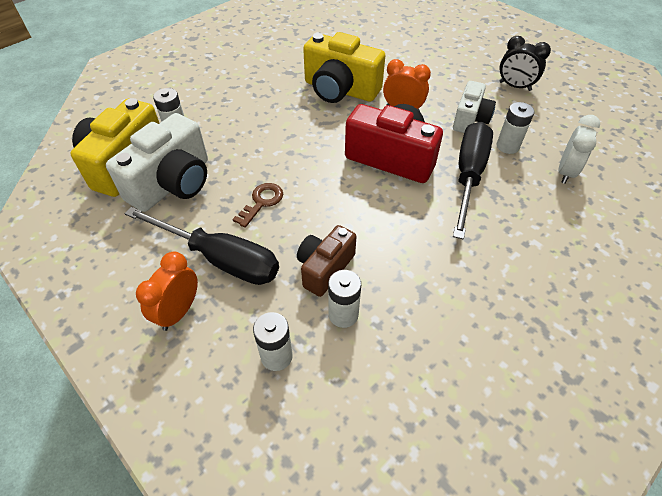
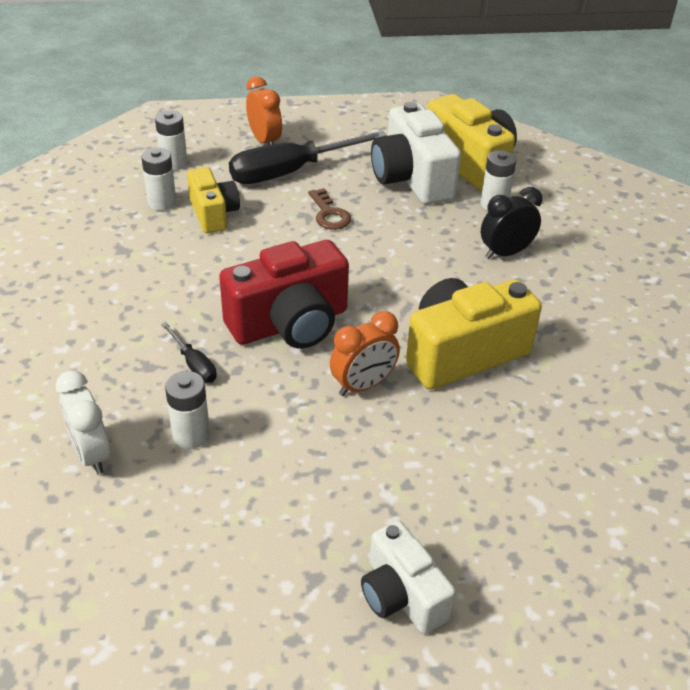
camera: 125 degrees right, 10 degrees down
(324, 268) = (213, 214): brown camera -> yellow camera
(468, 176) = (194, 364): black screwdriver -> black screwdriver, size x0.45
(470, 119) = (276, 437): white camera -> white camera (401, 595)
(515, 86) = (287, 553): black clock -> black clock (505, 253)

